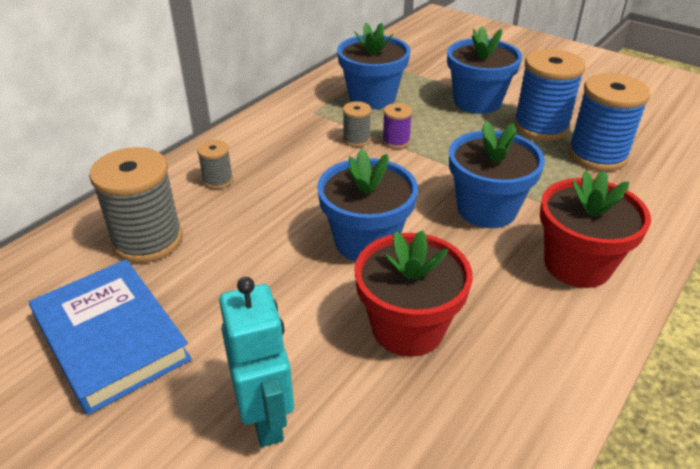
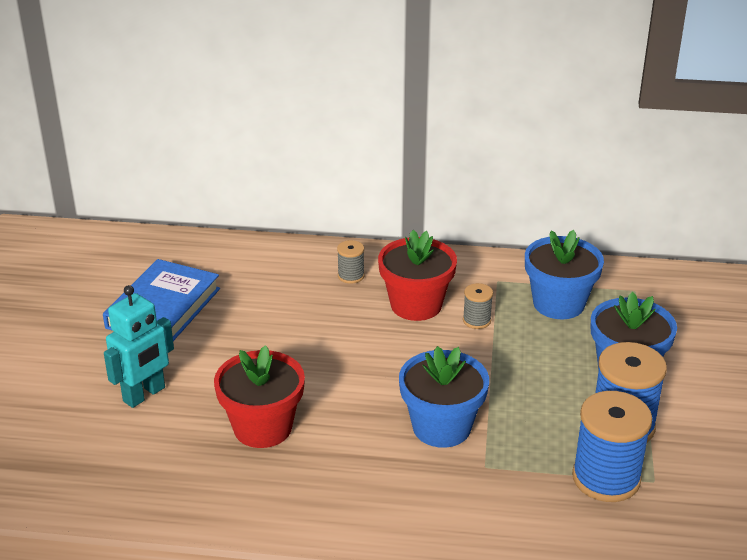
camera: 60 degrees right, 5 degrees down
(148, 240) = (258, 278): grey spool -> none
(366, 241) = (341, 375): blue flower pot -> none
(396, 141) = (497, 343): purple spool -> none
(577, 265) = (408, 500): red flower pot -> red flower pot (416, 305)

